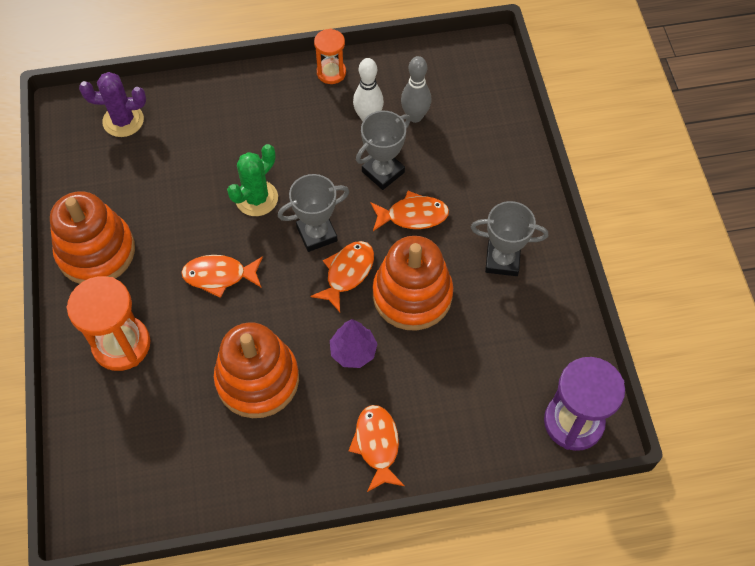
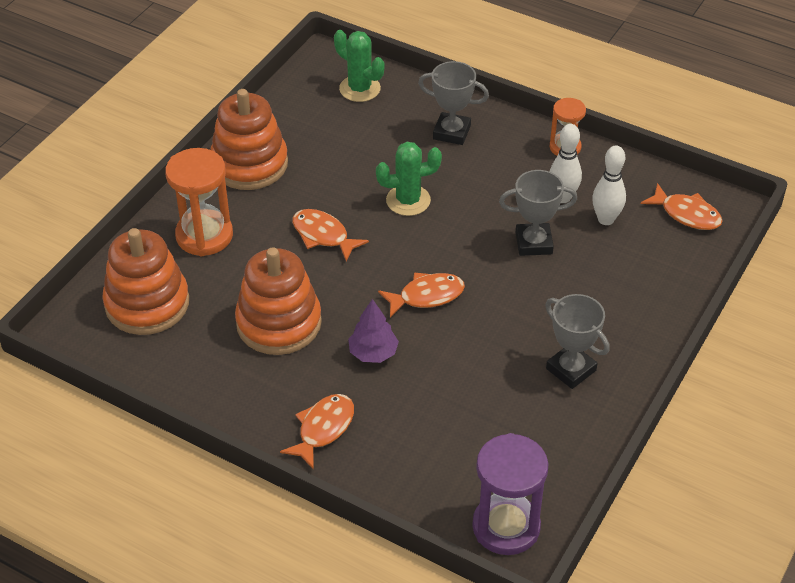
camera: 40 degrees right, 15 degrees down
(123, 120) = (360, 89): purple cactus -> green cactus
(317, 234) = (430, 254): grey trophy -> grey trophy (451, 132)
(412, 295) = (464, 345): orange stacking toy -> orange stacking toy (147, 304)
(413, 216) = (526, 289): orange fish -> orange fish (686, 214)
(415, 116) = (606, 219): grey bowling pin -> white bowling pin

